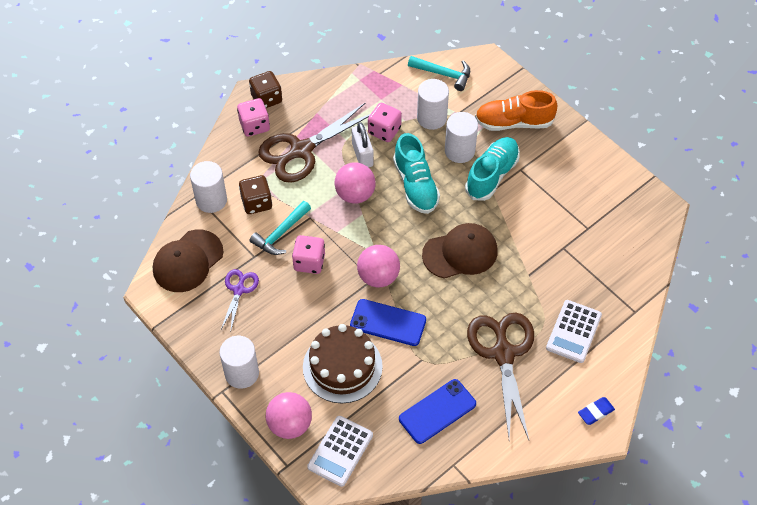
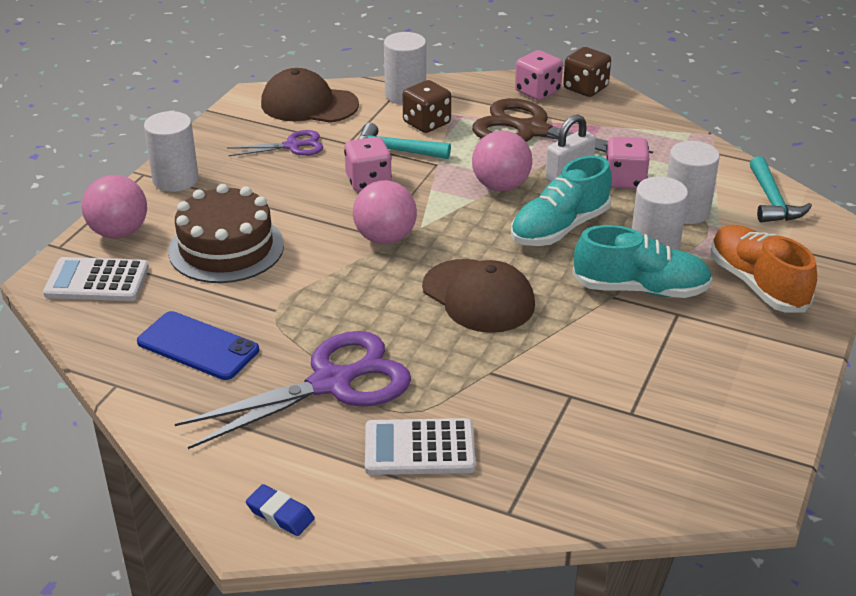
camera: 65 degrees right, 20 degrees down
(388, 322) = (317, 265): blue phone -> none
(503, 354) = (331, 383): brown scissors -> purple scissors

